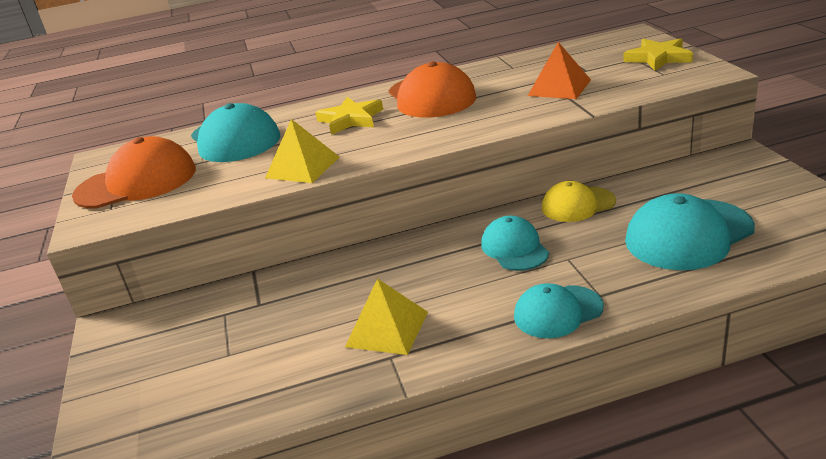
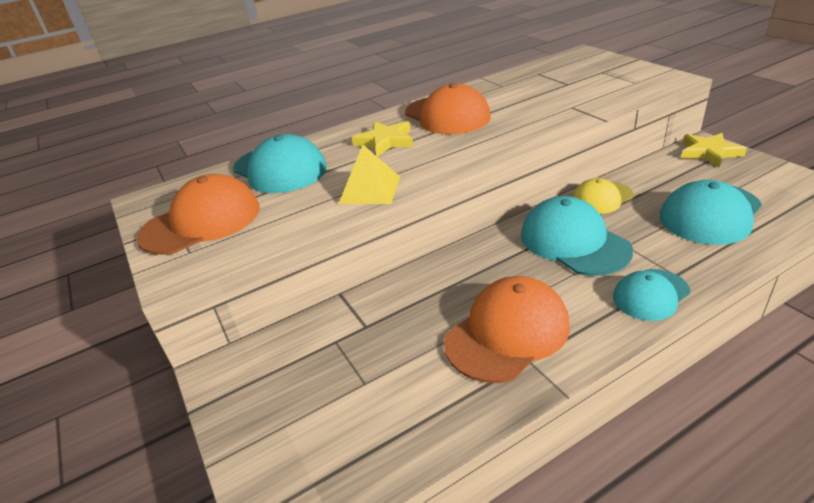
camera: 15 degrees left, 5 degrees up
(387, 329) = (507, 333): yellow pyramid -> orange cap
(514, 248) = (574, 242): turquoise cap -> turquoise cap, size x1.62
(559, 87) = (557, 99): orange pyramid -> none
(658, 58) = (620, 70): yellow star -> yellow star (709, 152)

